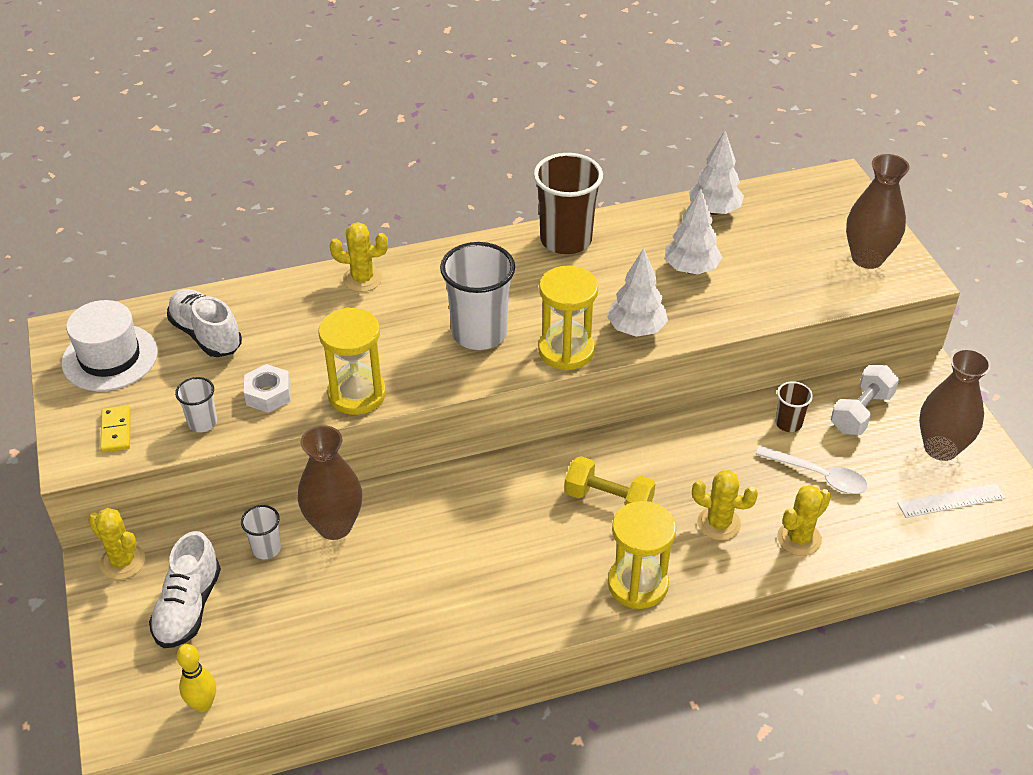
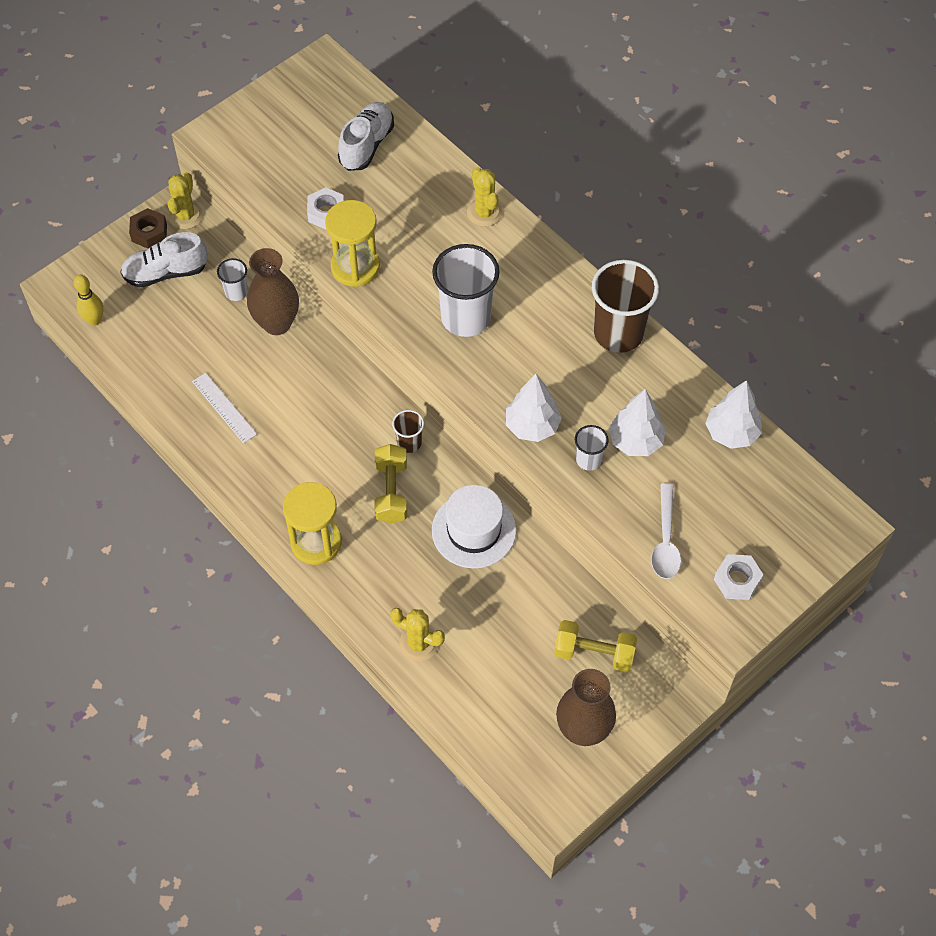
camera: 65 degrees right, 15 degrees up
(110, 357) = (313, 101): white hat -> white hat (474, 530)
(116, 431) = (245, 143): yellow domino -> none
(117, 605) = (149, 233): none -> brown nut
(202, 422) = (278, 188): white cup -> white cup (588, 460)
(566, 350) = (478, 385): yellow hourglass -> none
(719, 523) = (406, 579): yellow cactus -> none
(788, 423) = (548, 598): brown cup -> brown cup (409, 443)
(818, 476) = (497, 639): white spoon -> white spoon (665, 540)
(861, 412) = (594, 653): white dumbbell -> yellow dumbbell
(867, 258) = (737, 580): brown vase -> white nut
(951, 501) = (521, 753): white ruler -> white ruler (224, 408)

